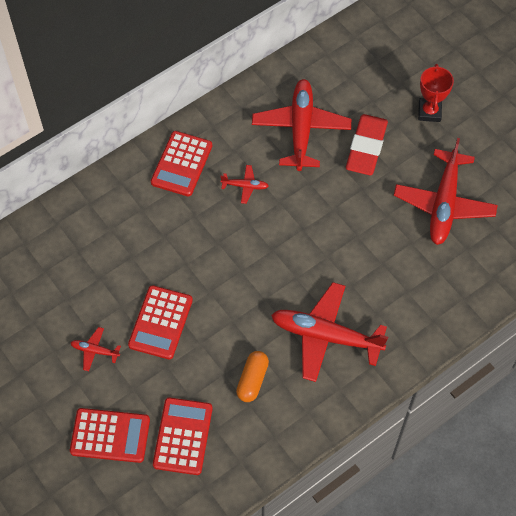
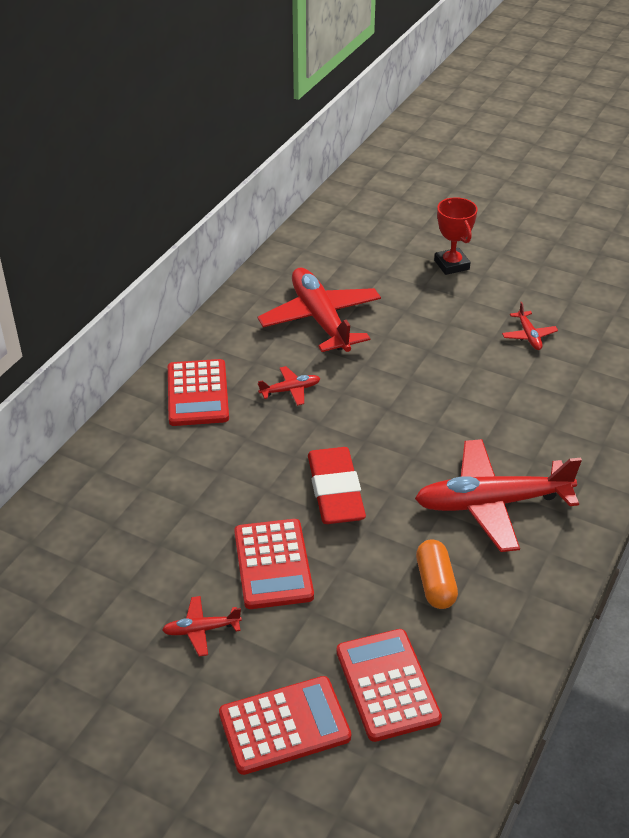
camera: 25 degrees left, 20 degrees down
(366, 148) = (406, 314): red eraser -> red eraser (335, 491)
(444, 204) = (529, 336): red plane -> red plane, size x0.44

